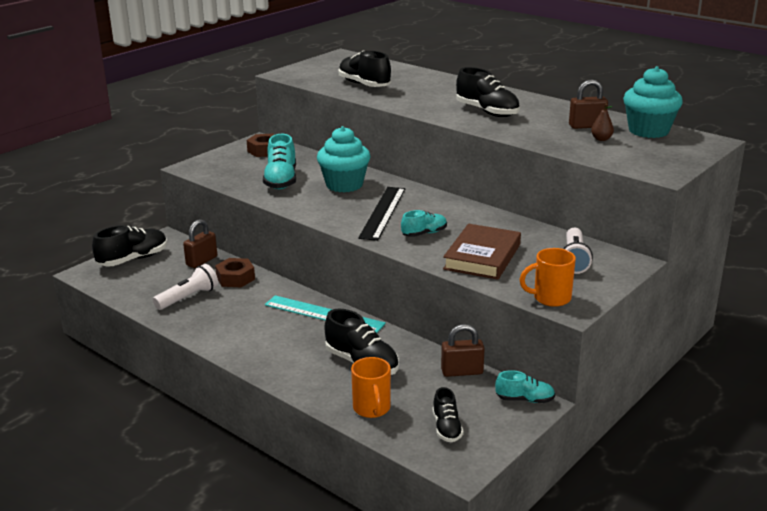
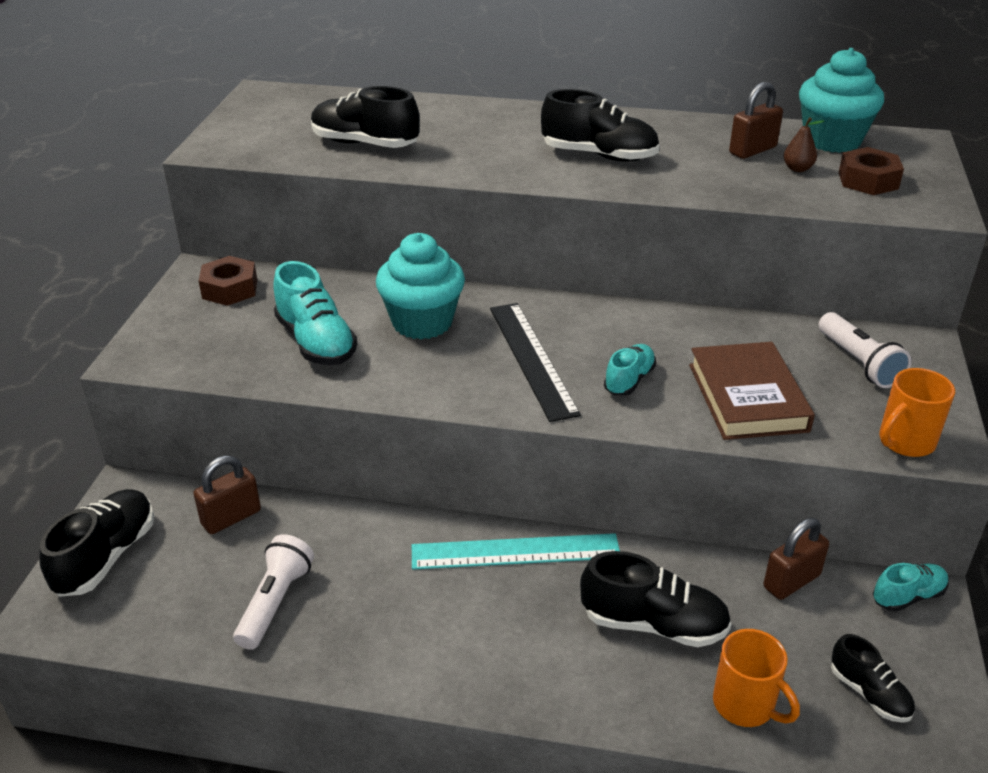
camera: 30 degrees left, 10 degrees up
(201, 261) = (231, 517): brown padlock -> brown padlock turned 45 degrees clockwise
(235, 278) = (318, 532): brown nut -> brown nut (868, 180)

